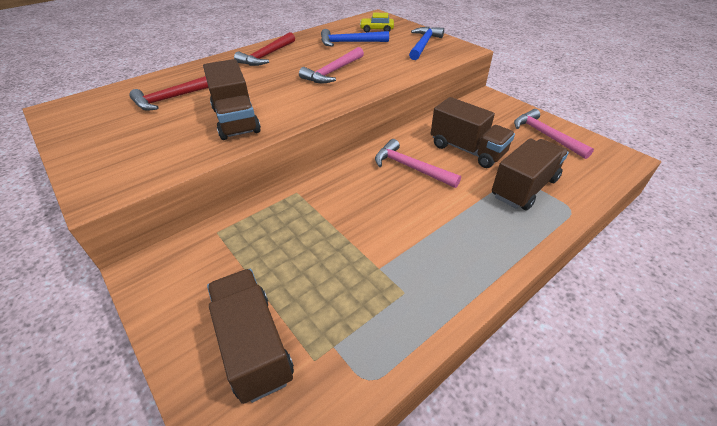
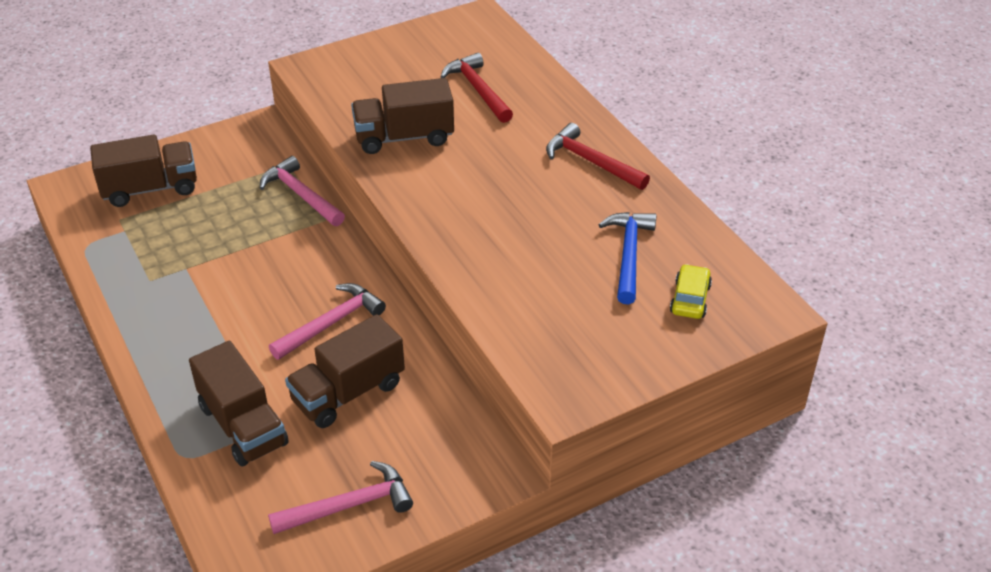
camera: 100 degrees right, 0 degrees up
(333, 72) = (513, 224): pink hammer -> pink hammer (301, 195)
(423, 44) = (599, 349): blue hammer -> none

